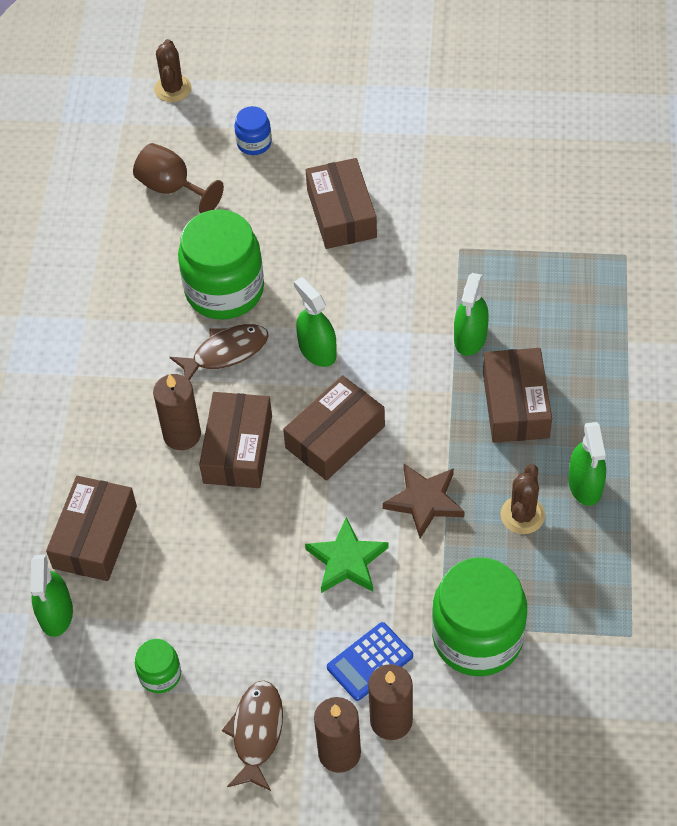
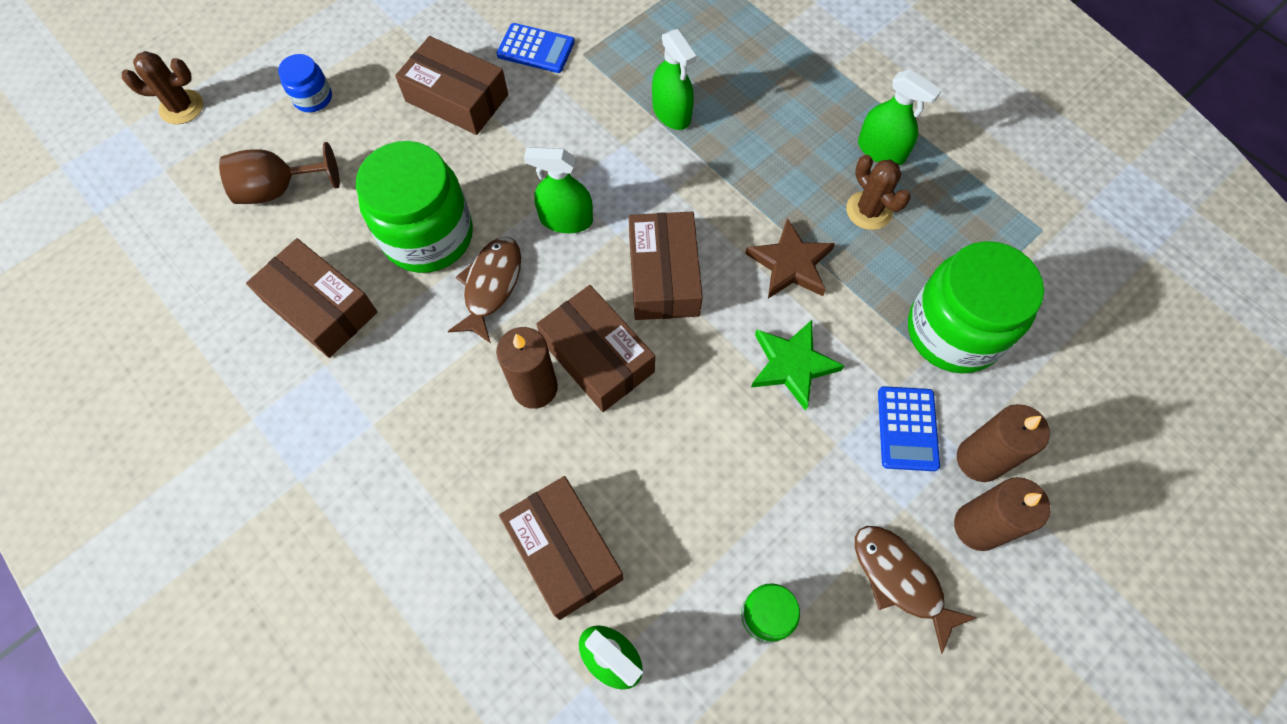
camera: 50 degrees left, 10 degrees up
(172, 88) = (181, 107): brown cactus -> brown cactus turned 45 degrees counterclockwise
(432, 220) = (536, 49): none -> blue calculator
(515, 404) = (764, 134): brown box -> brown box (321, 307)

